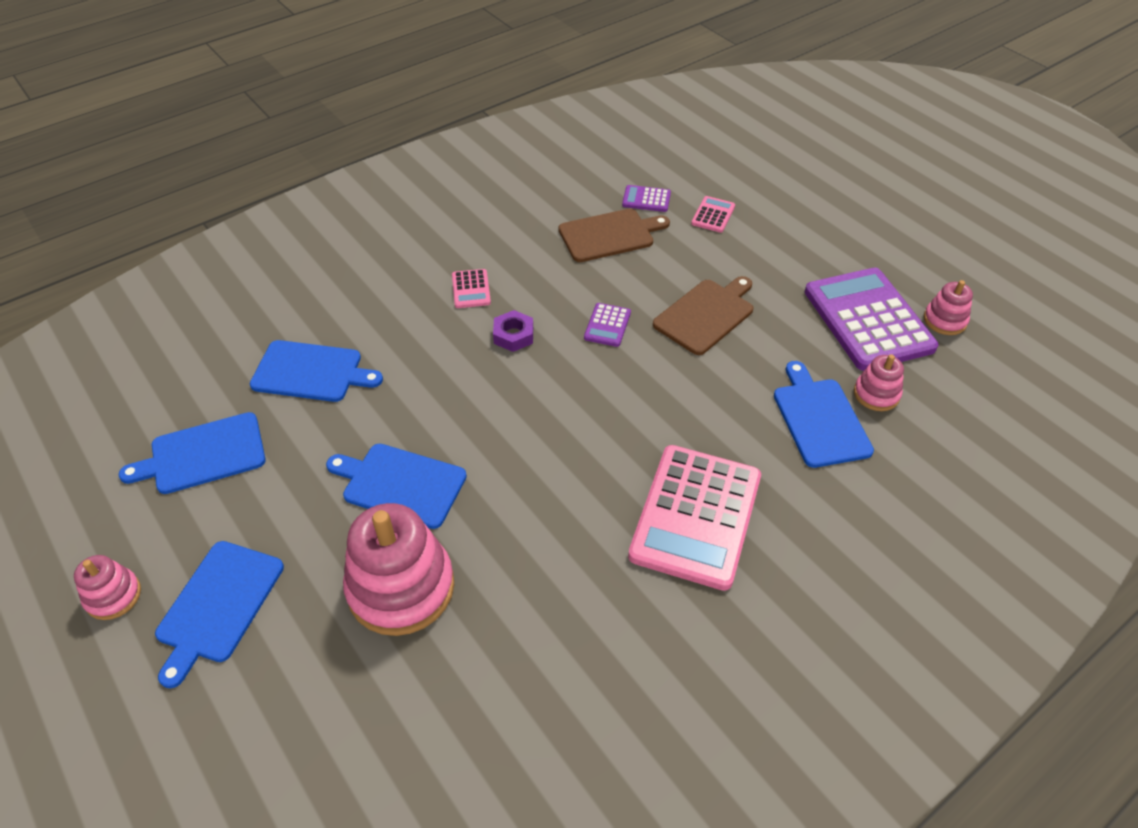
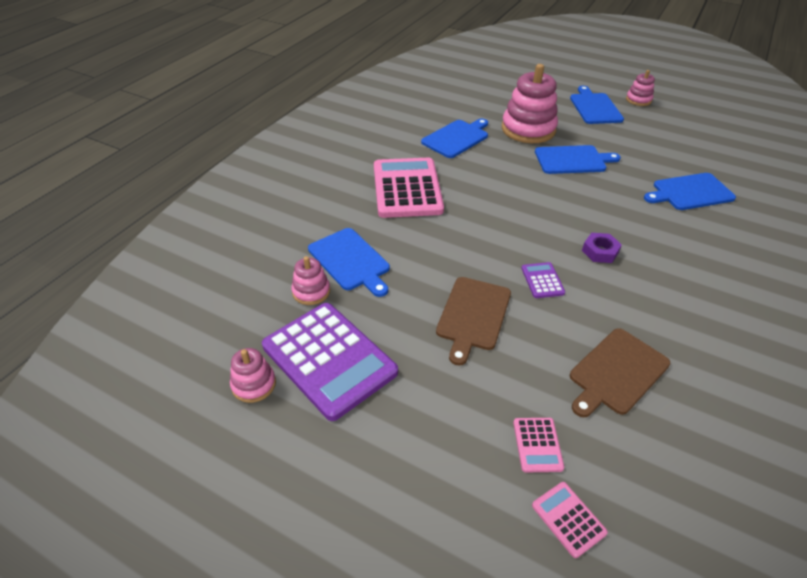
camera: 155 degrees right, 5 degrees down
(203, 454) = (682, 145): blue cutting board -> blue cutting board (456, 138)
(471, 289) = (668, 276): pink calculator -> pink calculator (568, 519)
(646, 199) = (623, 441): purple calculator -> none

